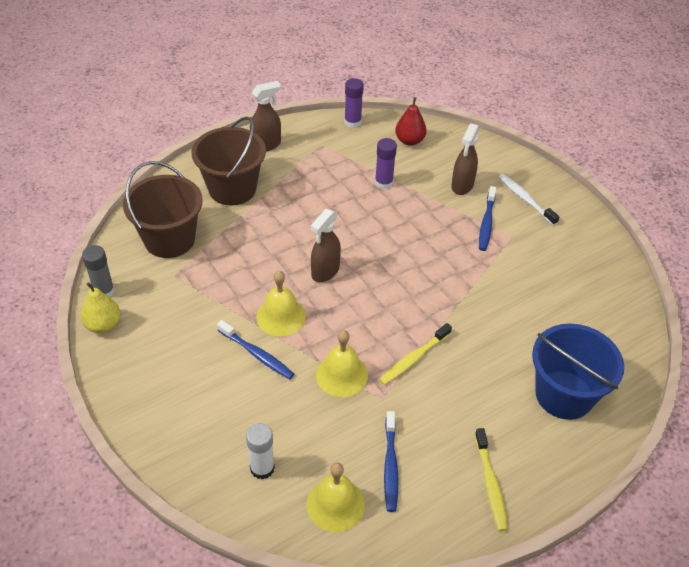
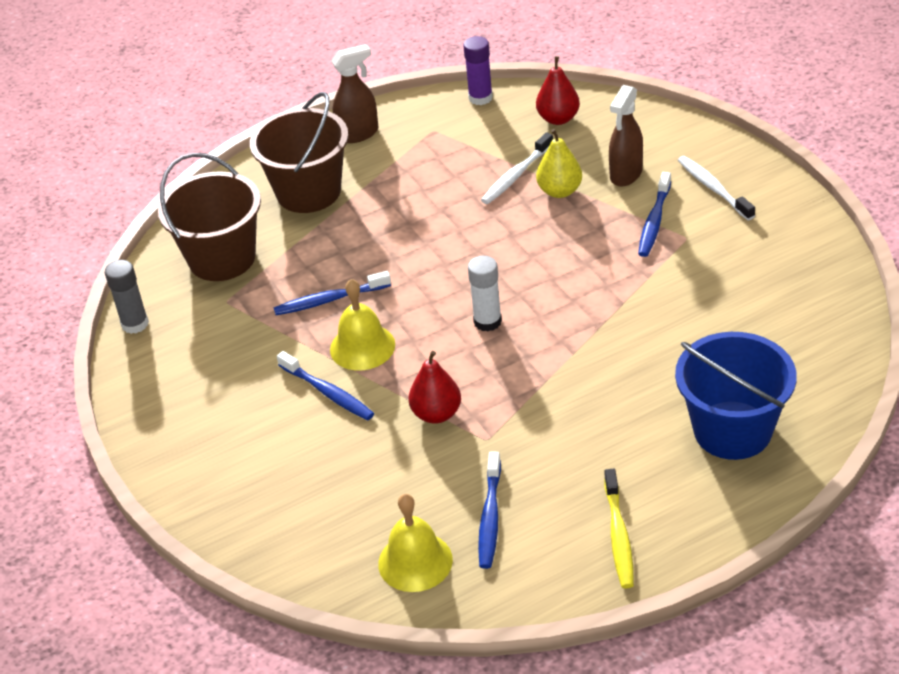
camera: 10 degrees right, 5 degrees down
(103, 325) = (133, 363): yellow pear -> yellow pear (559, 191)
(253, 276) = (330, 300): none -> blue toothbrush
(262, 468) = (325, 522): white glue stick -> white glue stick (487, 321)
(325, 271) = (425, 290): brown spray bottle -> none
(341, 375) = (436, 414): yellow bell -> red pear
(383, 183) = (516, 175): purple glue stick -> white toothbrush
(414, 358) = (534, 392): yellow toothbrush -> none

